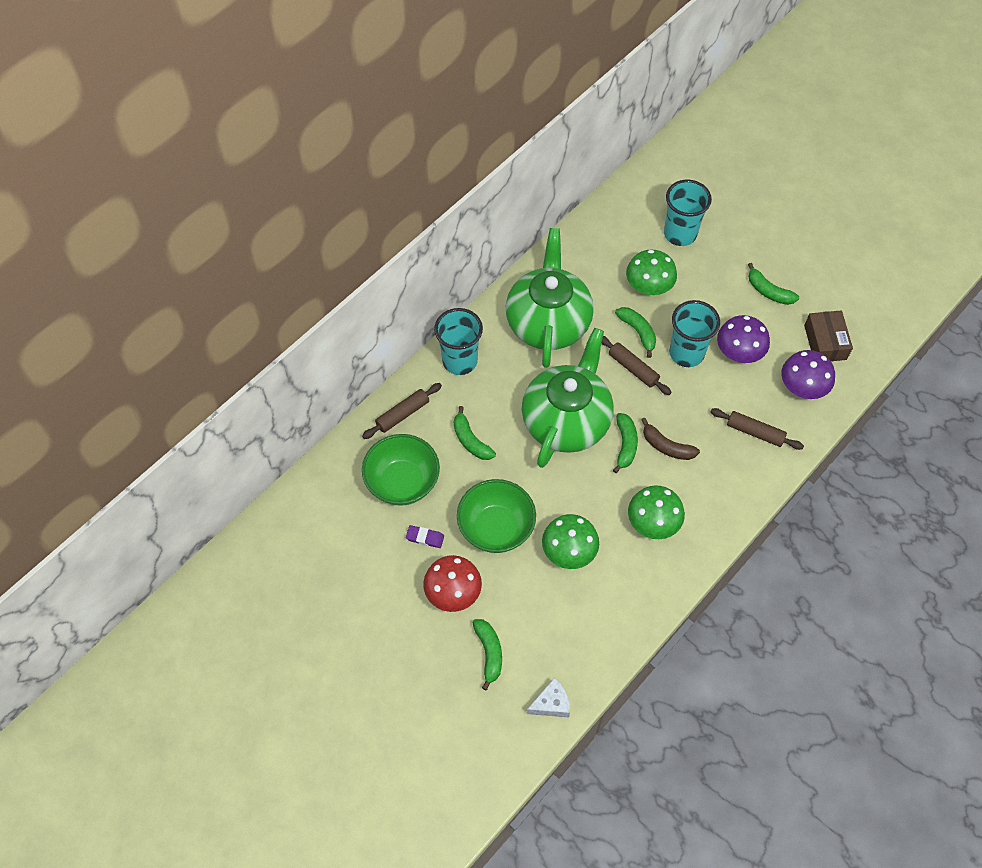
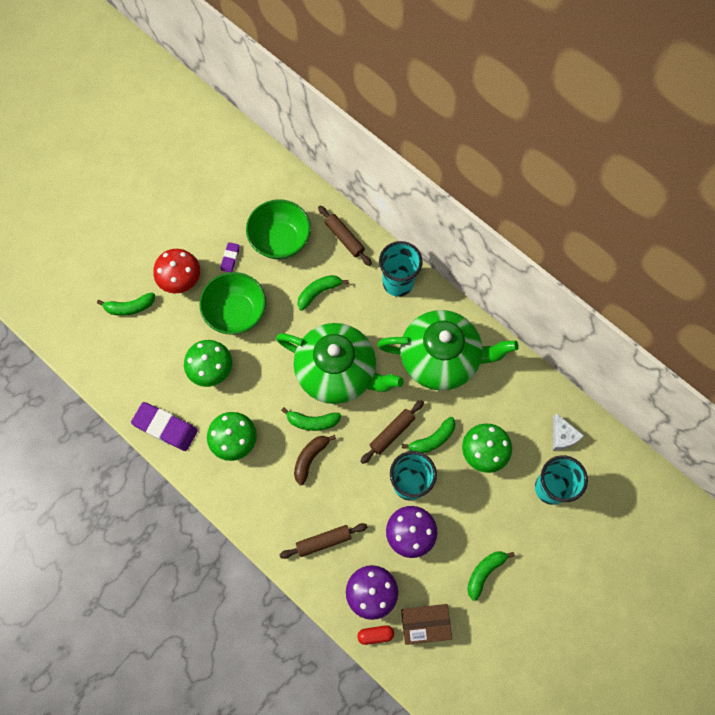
camera: 90 degrees right, 10 degrees up
(551, 703) = (85, 353): white cheese -> white cheese (562, 436)
(641, 600) = (165, 427): none -> purple eraser
(755, 432) = (324, 541): brown rolling pin -> brown rolling pin turned 45 degrees clockwise
(842, 385) = (375, 635): none -> red capsule

